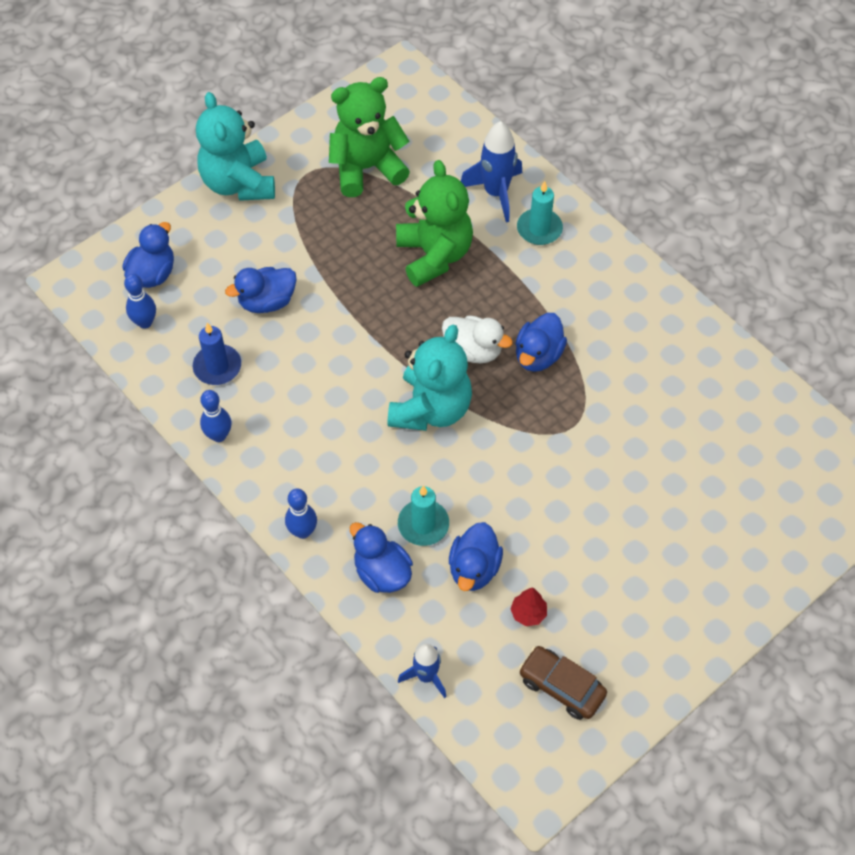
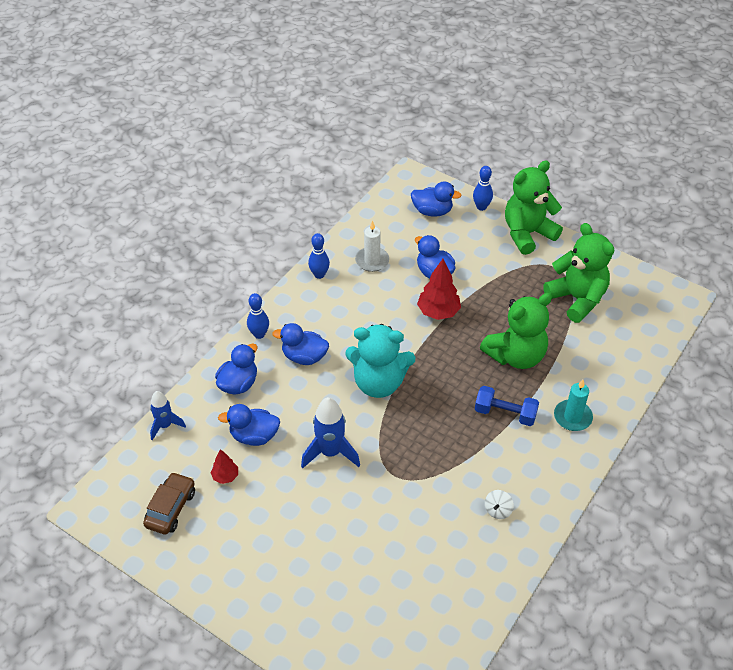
camera: 75 degrees right, 10 degrees down
(145, 322) = (393, 217): blue bowling pin -> blue bowling pin (481, 207)
(217, 367) = (372, 261): blue candle -> white candle
(238, 183) = (527, 234): turquoise teddy bear -> green teddy bear
(336, 315) = (438, 312): none -> red tree
(423, 524) = (282, 399): turquoise candle -> none
(473, 351) = (439, 397): white duck -> none
(496, 193) = (594, 382): blue rocket -> blue rocket (330, 452)
(516, 291) = (505, 413): none -> blue dumbbell
(538, 355) = (450, 439): blue duck -> blue duck (304, 357)
(645, 336) = (498, 510): none -> white spinning top

